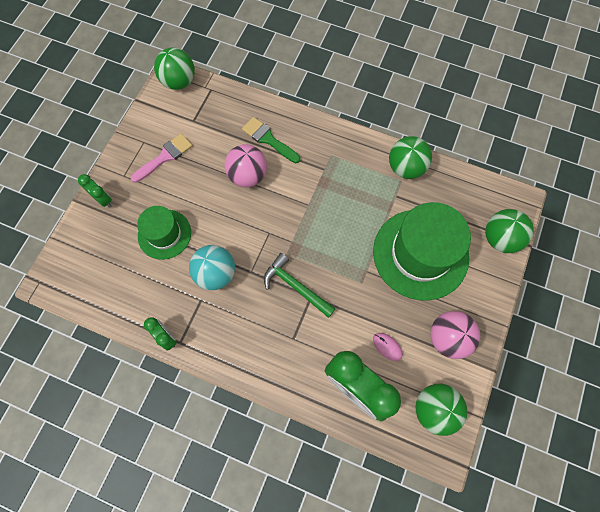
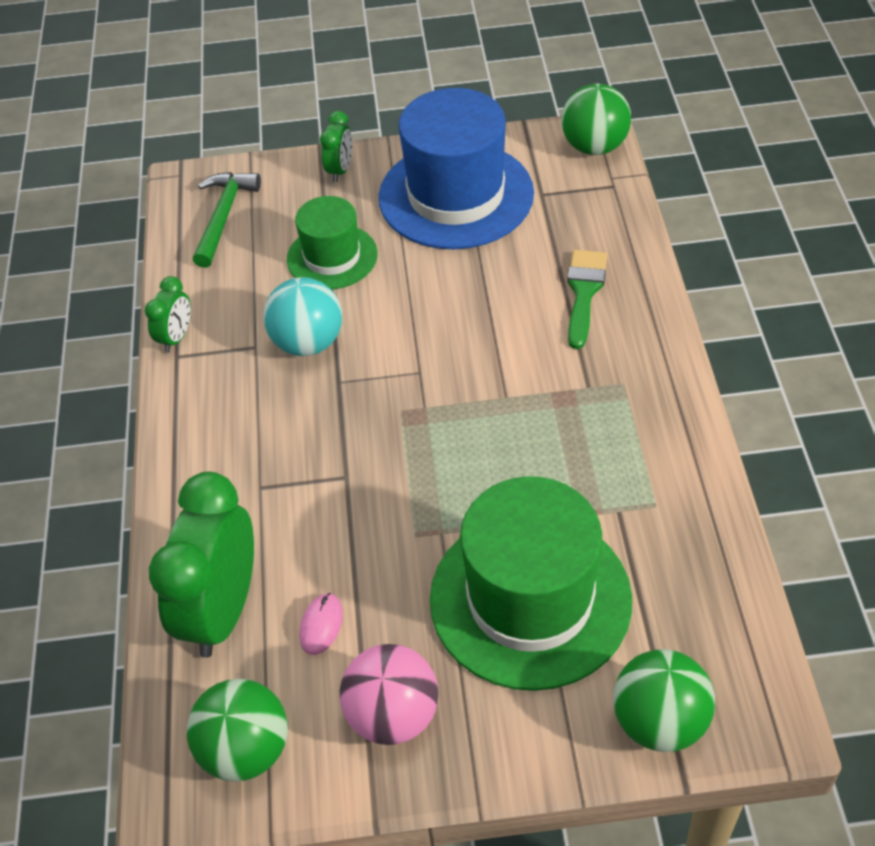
camera: 65 degrees right, 20 degrees down
(165, 157) = (456, 195): pink brush -> blue hat
(248, 175) = (499, 299): pink ball -> none
(295, 286) = (350, 448): green hammer -> green hammer (223, 217)
(406, 168) = (687, 500): green ball -> none

